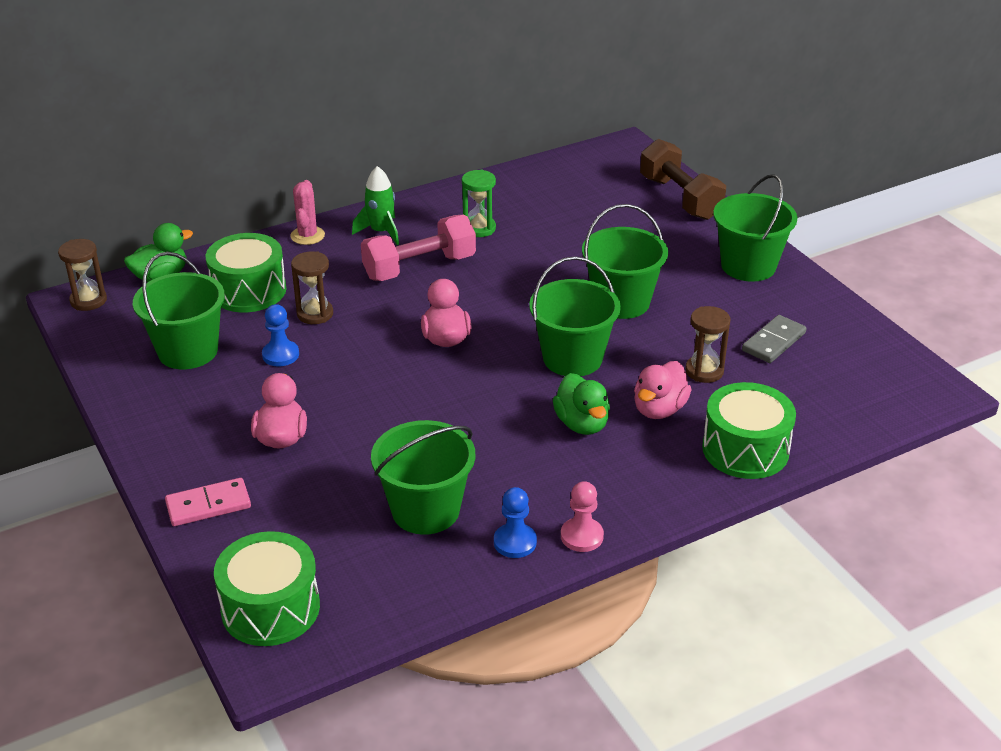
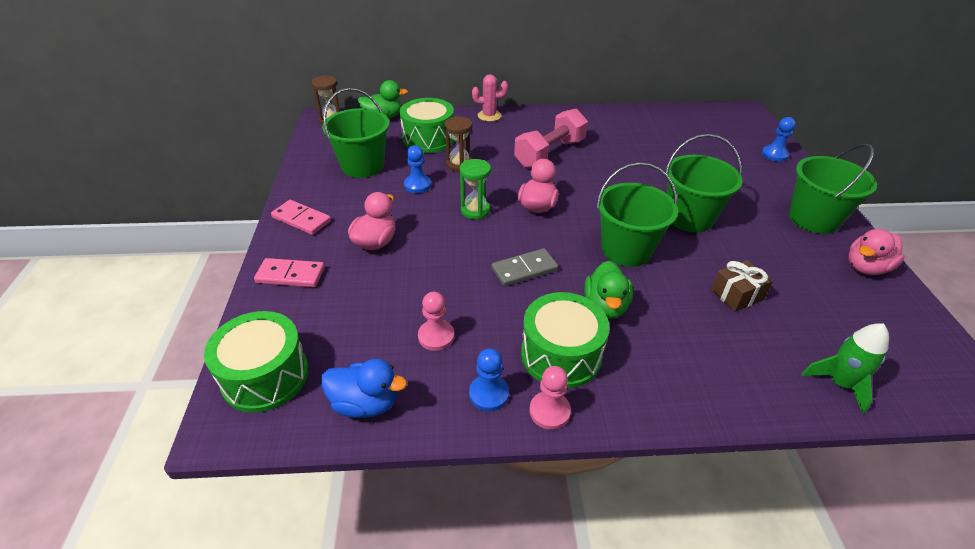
camera: 25 degrees right, 5 degrees up
(164, 440) = (301, 219): none -> pink domino
(307, 236) = (489, 116): pink cactus -> pink cactus turned 60 degrees clockwise
(381, 232) = (538, 125): green rocket -> green rocket (839, 383)
(398, 593) = (365, 403): none -> blue duck
(419, 267) = (550, 153): pink dumbbell -> pink dumbbell turned 45 degrees counterclockwise
(425, 510) = (436, 336): green bucket -> pink pawn
(479, 228) = (607, 139): green hourglass -> green hourglass (475, 211)
(659, 409) = (679, 316): pink duck -> pink duck (866, 268)
(680, 198) = (774, 155): brown dumbbell -> blue pawn
(704, 371) = (736, 295): brown hourglass -> brown gift
(745, 449) = (746, 382): green drum -> green drum (561, 355)
(774, 342) = (813, 289): grey domino -> grey domino (524, 269)

